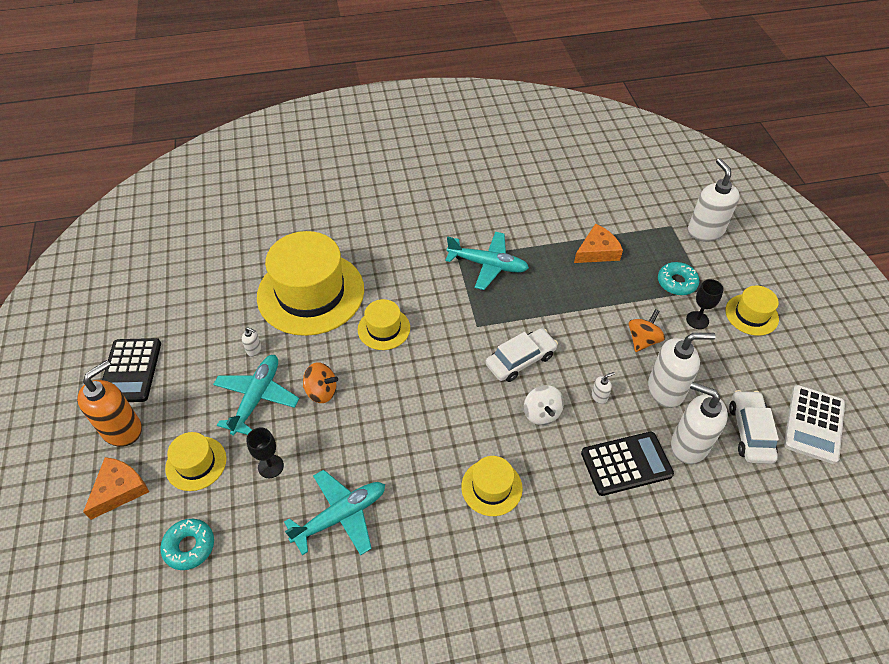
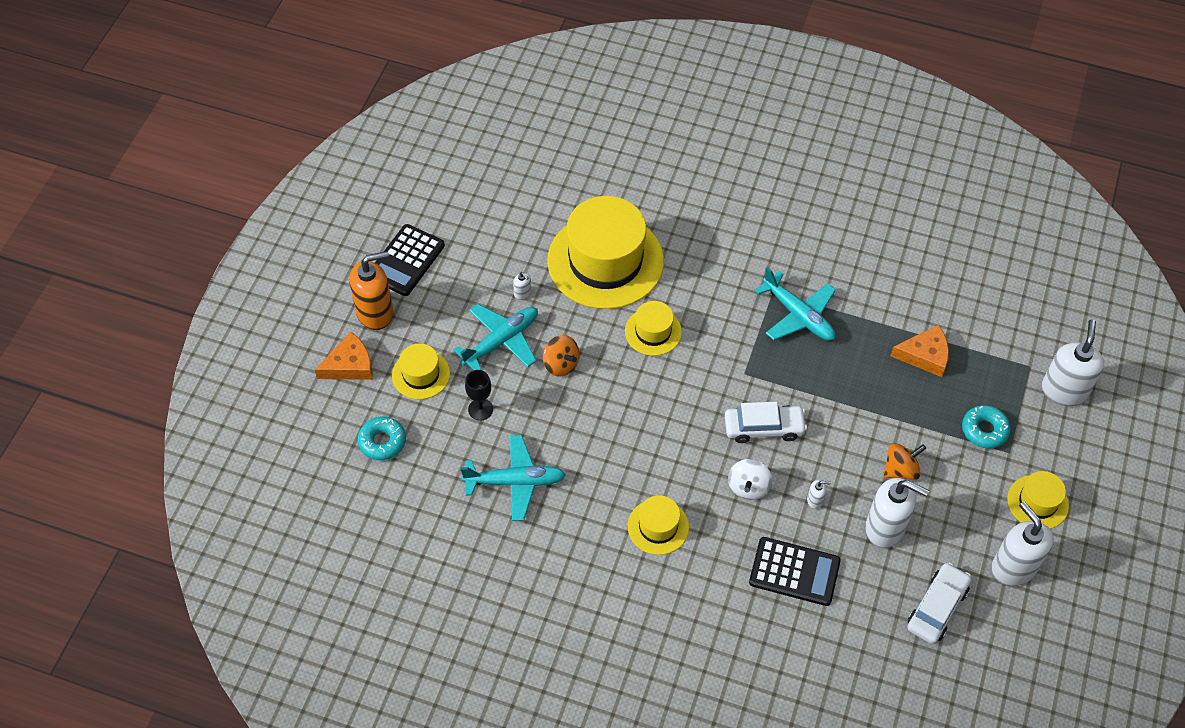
camera: 30 degrees right, 5 degrees up
(688, 445) = (867, 587): white soap dispenser -> white soap dispenser (1013, 567)
(697, 320) = (974, 479): black goblet -> none
(813, 424) = (1008, 635): white calculator -> none

